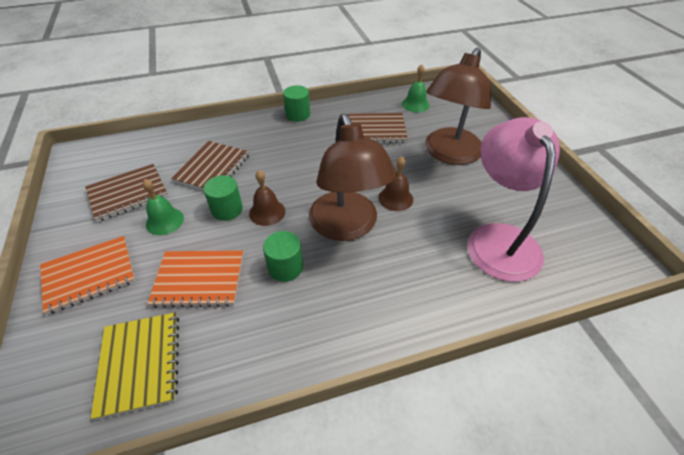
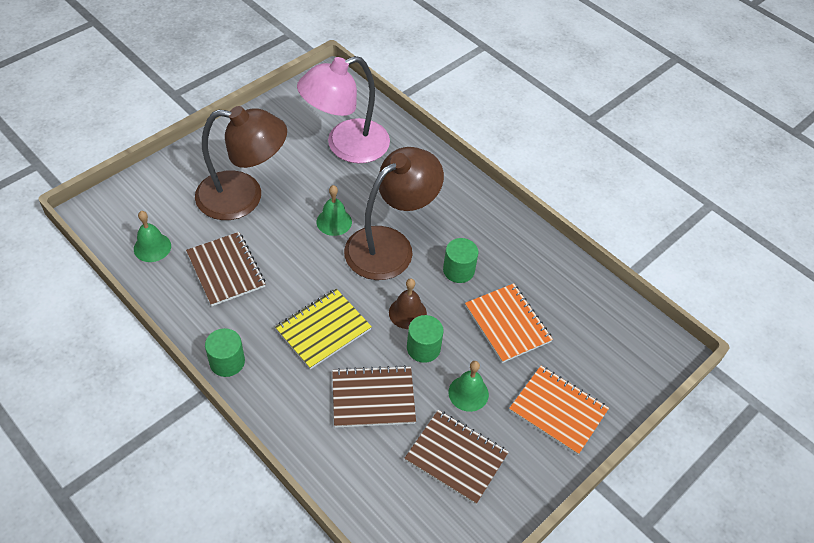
camera: 120 degrees left, 5 degrees up
(140, 363) = (590, 318): yellow notebook -> yellow notebook (323, 329)
(395, 198) = (334, 221): brown bell -> green bell

